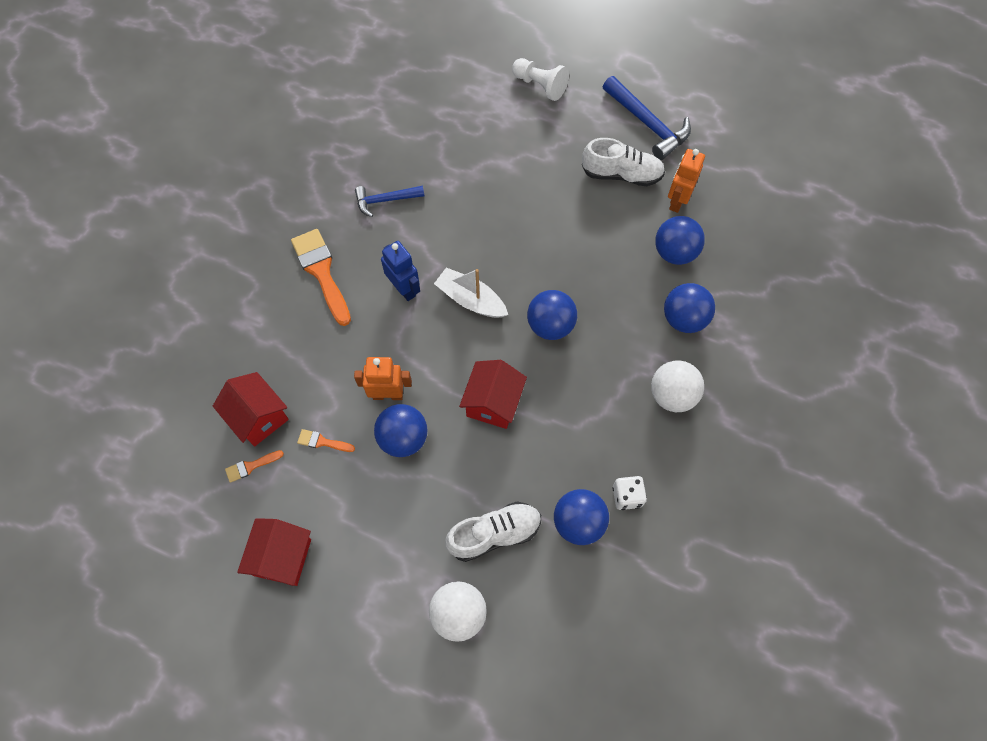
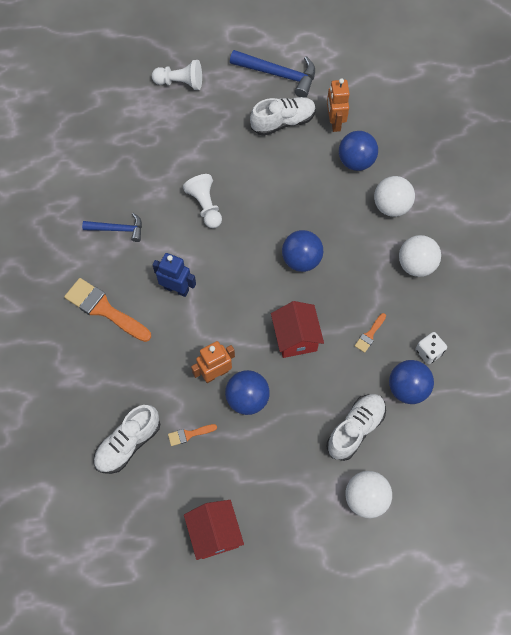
camera: 30 degrees left, 0 degrees up
(251, 466) = (146, 482): orange brush -> orange brush (370, 334)
(258, 417) = (128, 443): red house -> white shoe
(385, 200) = (118, 229): blue hammer -> blue hammer turned 135 degrees counterclockwise
(471, 300) = (232, 271): white boat -> none
(486, 220) = (205, 206): none -> white pawn
(684, 319) = (391, 206): blue ball -> white ball

